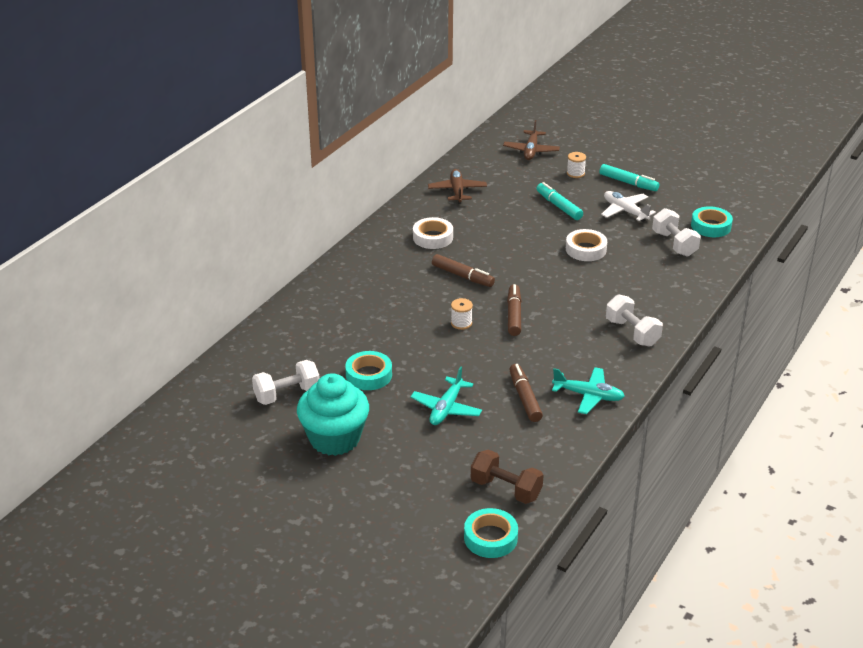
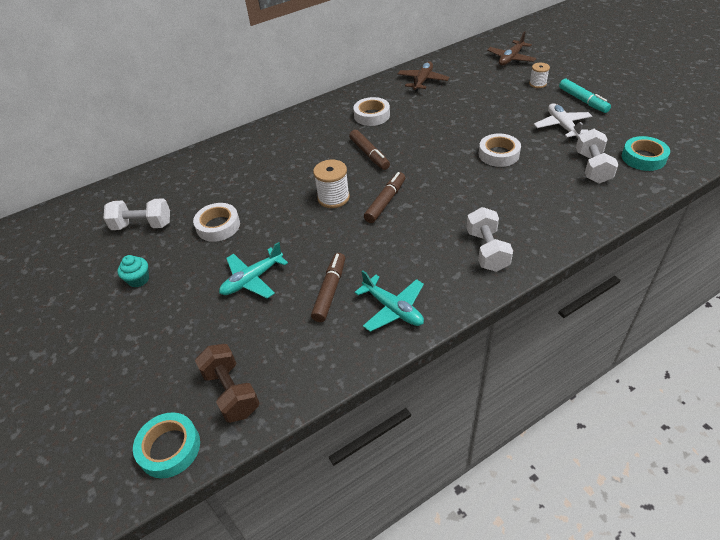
camera: 30 degrees right, 10 degrees up
(334, 438) = (138, 279): turquoise cupcake -> turquoise cupcake, size x0.43
(369, 375) = (218, 226): turquoise tape -> white tape
(461, 323) = (333, 198): white spool -> white spool, size x1.57
(559, 206) = (501, 110): turquoise marker -> none

